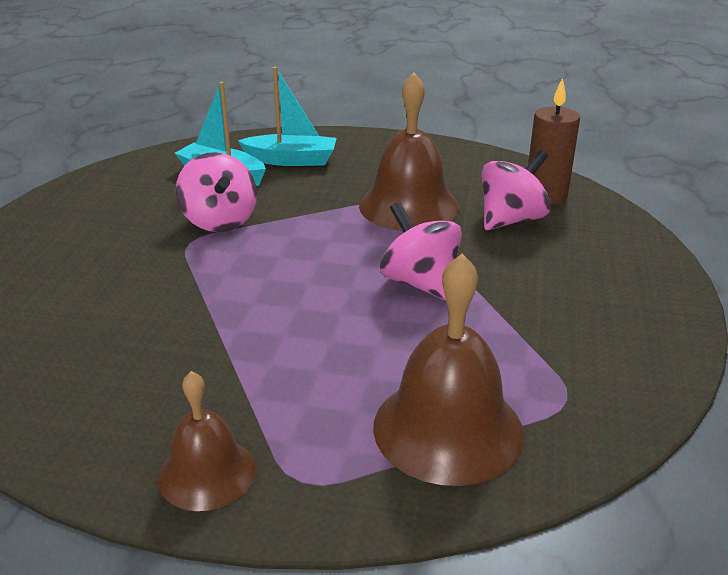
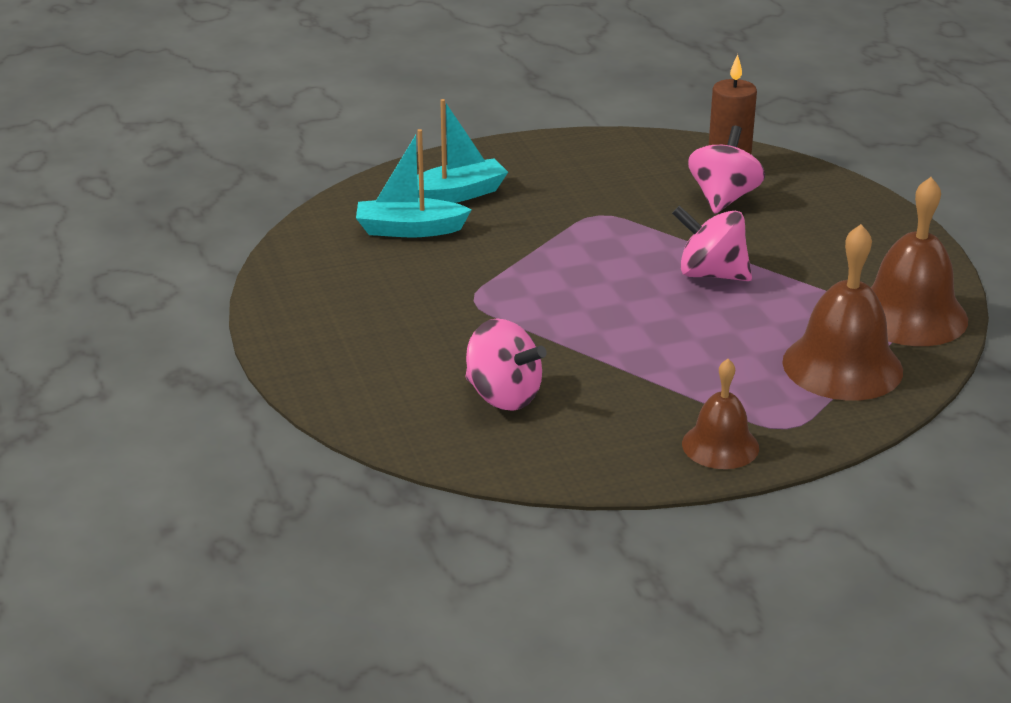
camera: 30 degrees left, 0 degrees up
(220, 221) = (473, 274): pink spinning top -> pink spinning top (503, 396)
(409, 206) = (624, 210): brown bell -> brown bell (909, 315)

